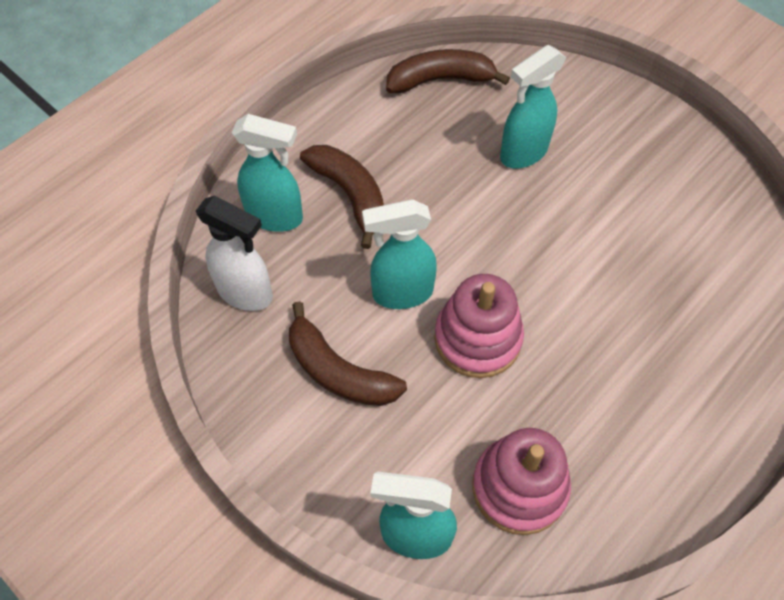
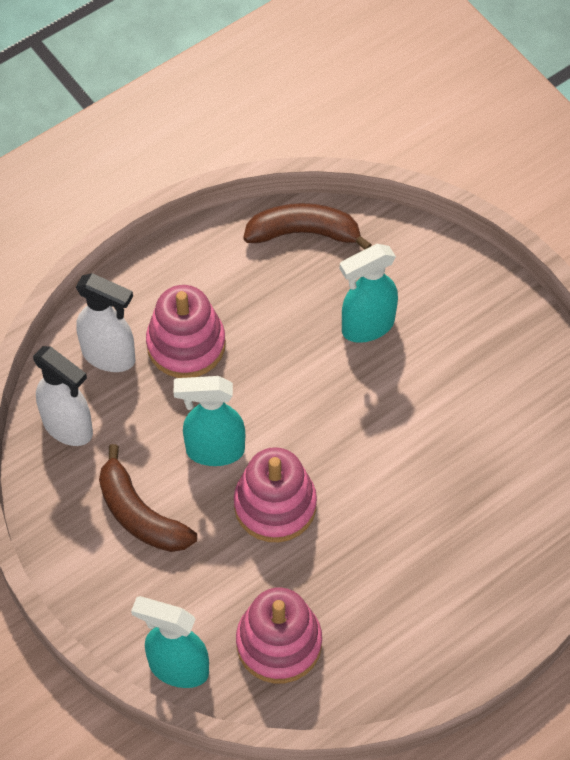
camera: 10 degrees right, 0 degrees up
(275, 217) = (109, 356): turquoise spray bottle -> white spray bottle
(350, 195) = (186, 344): brown banana -> pink stacking toy

